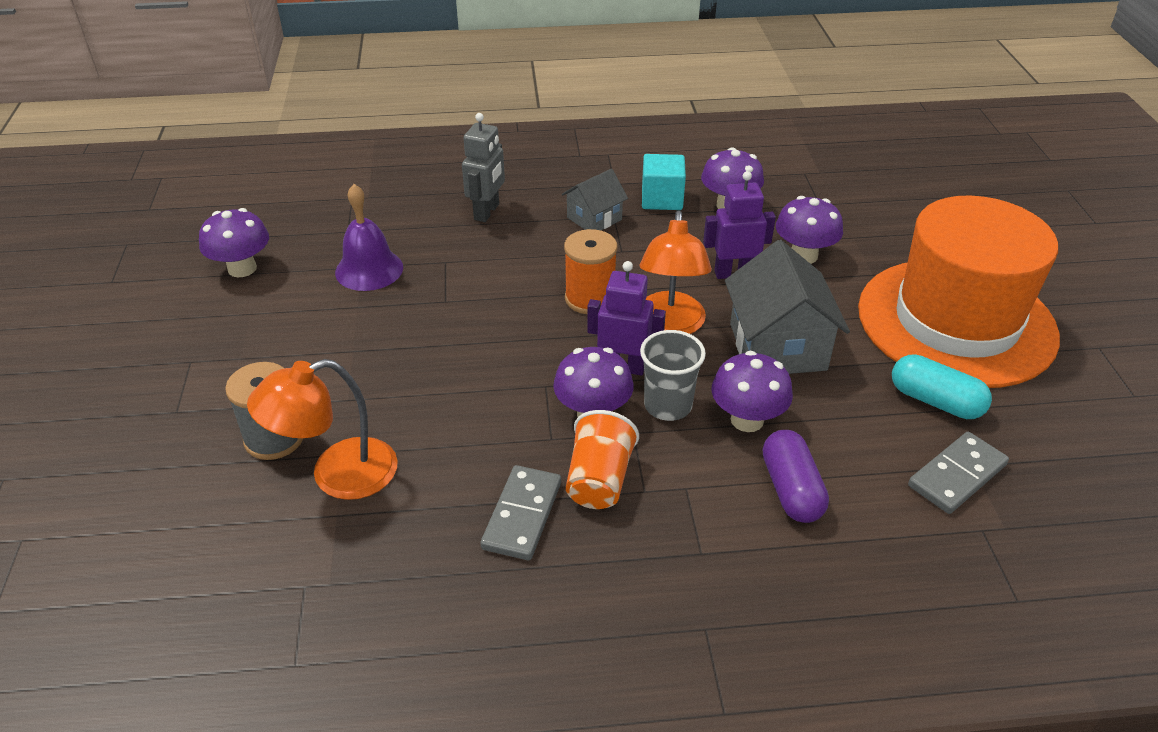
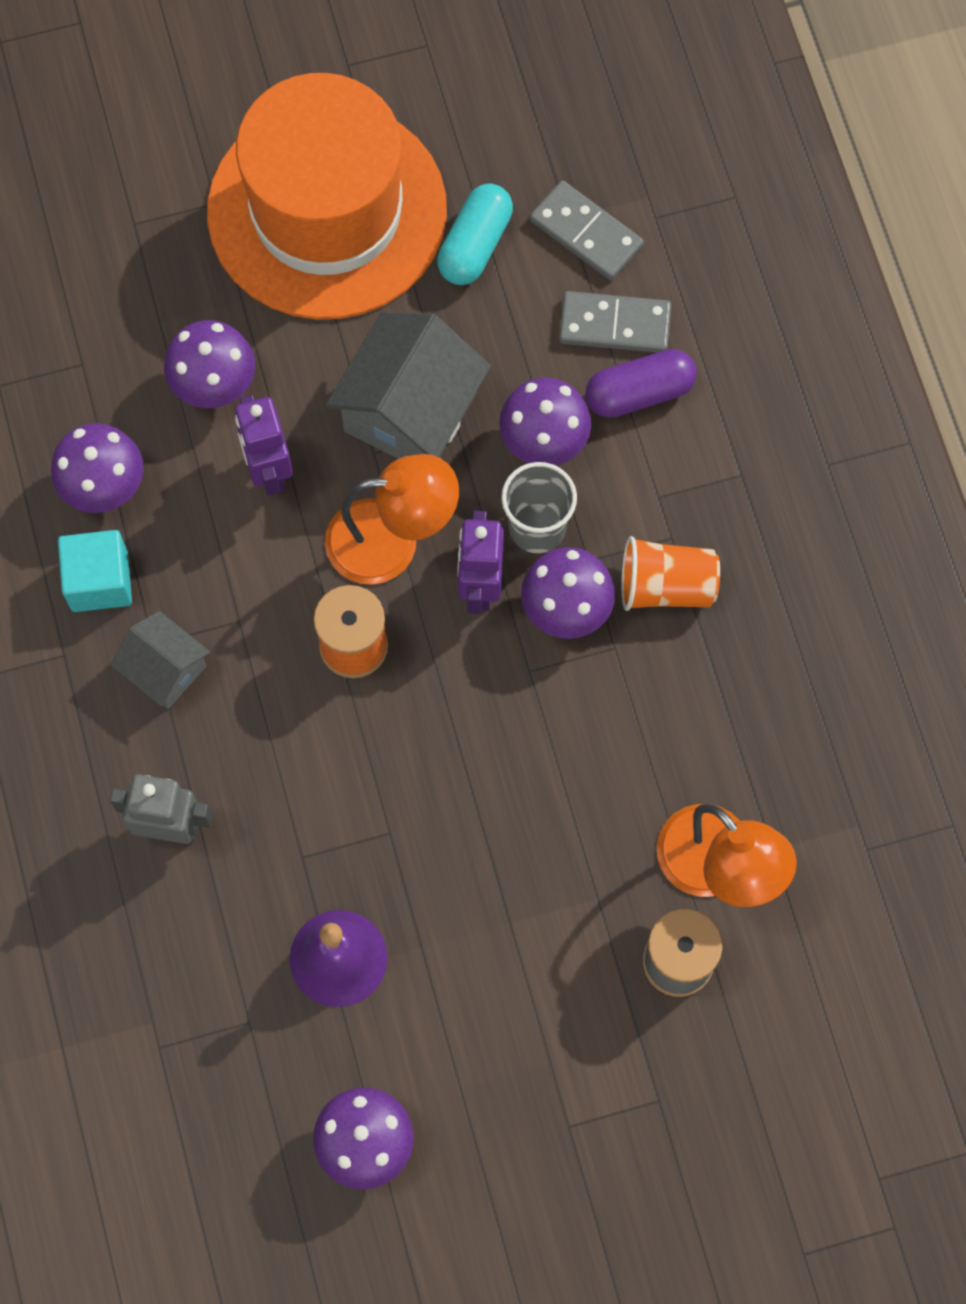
camera: 100 degrees left, 30 degrees up
(522, 515) = (731, 655): grey domino -> grey domino (615, 324)
(777, 346) = (410, 412): grey house -> grey house turned 45 degrees counterclockwise

